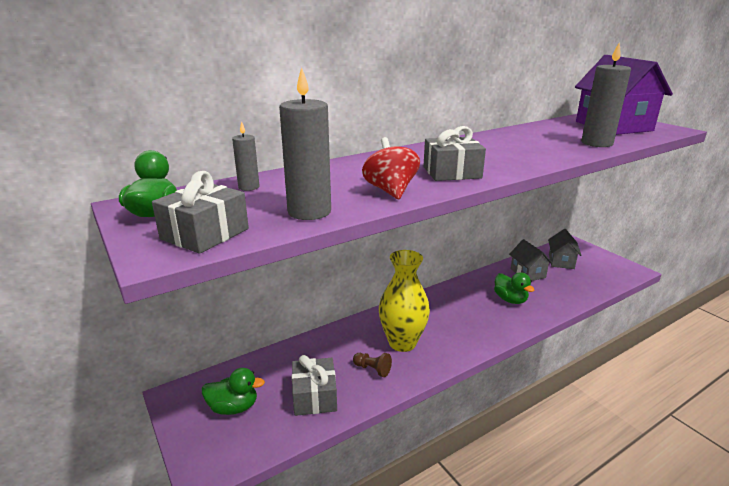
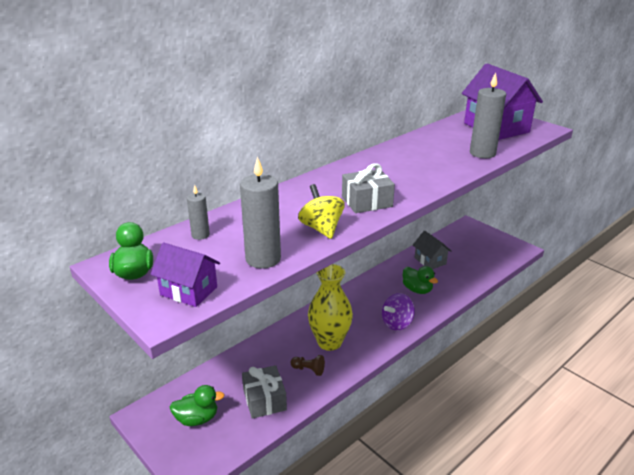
camera: 10 degrees left, 5 degrees up
(205, 234) = (189, 291): grey gift -> purple house
(390, 191) = (321, 228): red spinning top -> yellow spinning top
(483, 331) = (397, 323): none -> purple spinning top
(561, 261) = (458, 245): grey house -> none

